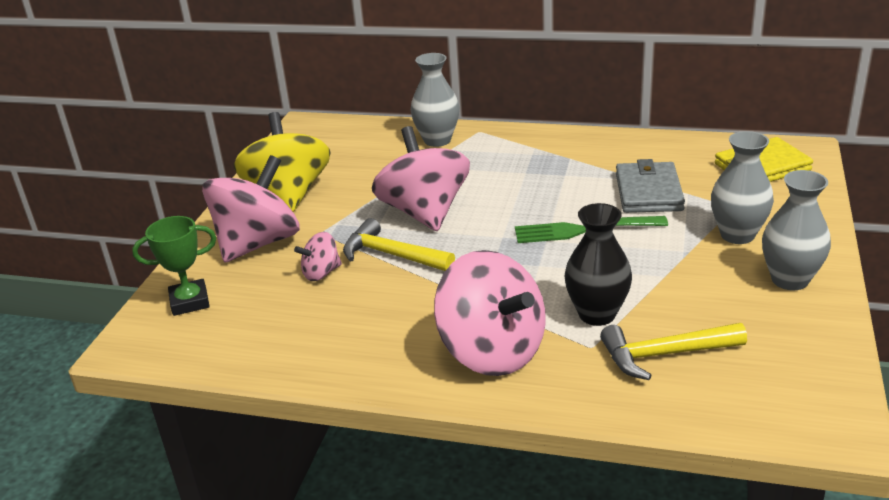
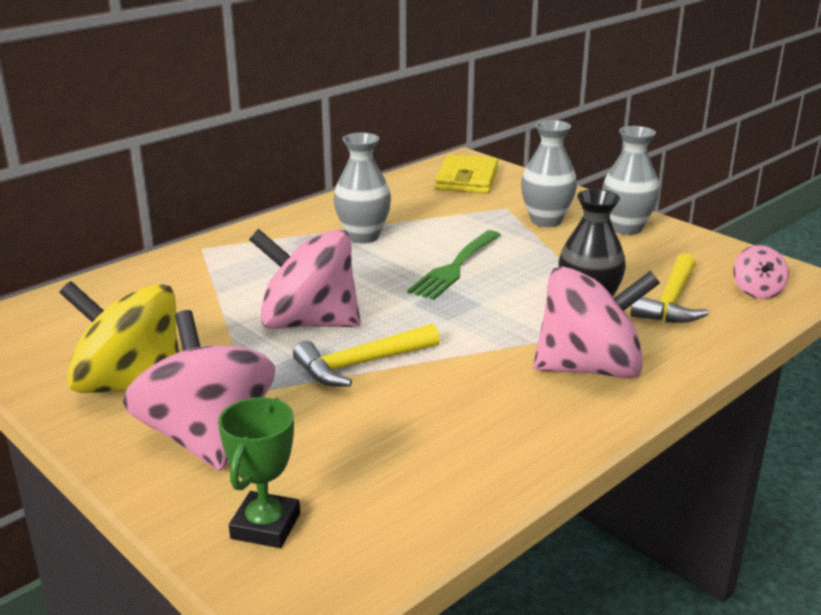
camera: 60 degrees left, 5 degrees down
(321, 273) = (335, 415): pink spinning top -> pink spinning top (756, 291)
(437, 140) = (179, 271): grey vase -> grey vase (363, 236)
(648, 192) = (437, 224): grey wallet -> none

